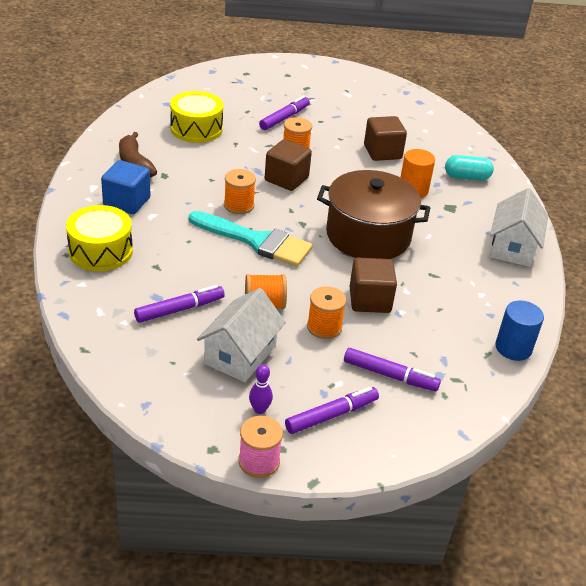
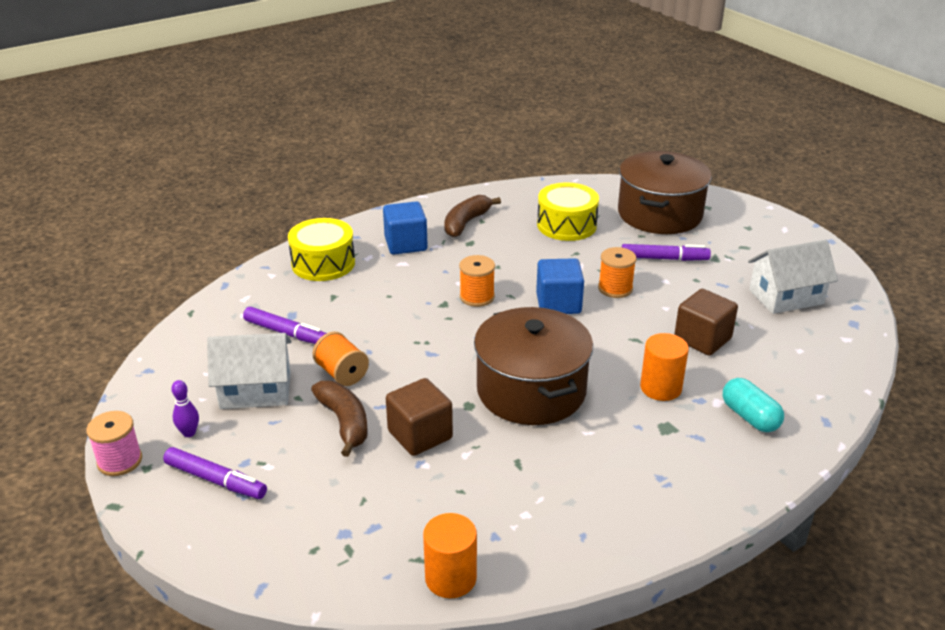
camera: 60 degrees right, 5 degrees down
(231, 92) = (660, 214): none -> brown pot
(256, 241) = (433, 329): turquoise brush -> none
(286, 179) = (558, 303): brown cube -> blue cube
(324, 327) = (344, 423): orange spool -> brown banana
(390, 375) = (310, 496): purple marker -> none
(513, 247) = (654, 508): white house -> white house (786, 297)
(513, 348) = (450, 578): blue cylinder -> orange cylinder

